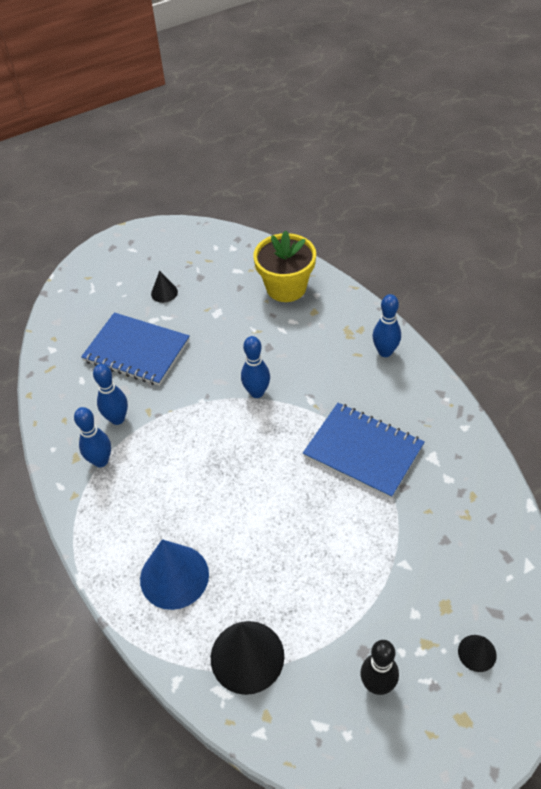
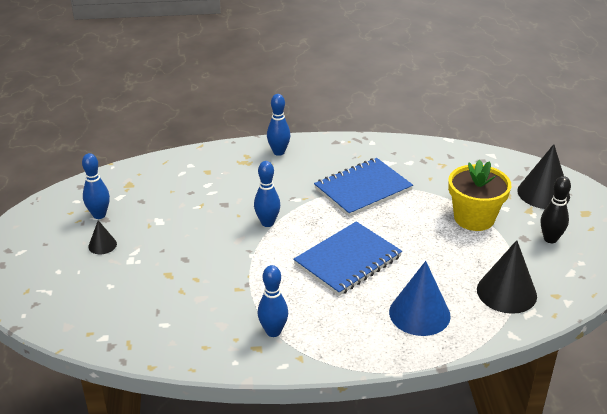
camera: 70 degrees left, 15 degrees down
(117, 419) = (232, 310): blue bowling pin -> blue bowling pin (99, 215)
(136, 351) = (160, 279): blue notebook -> blue notebook (348, 260)
(286, 287) = (167, 177): yellow flower pot -> yellow flower pot (474, 218)
(477, 653) = (543, 193): black cone -> black cone, size x1.98

